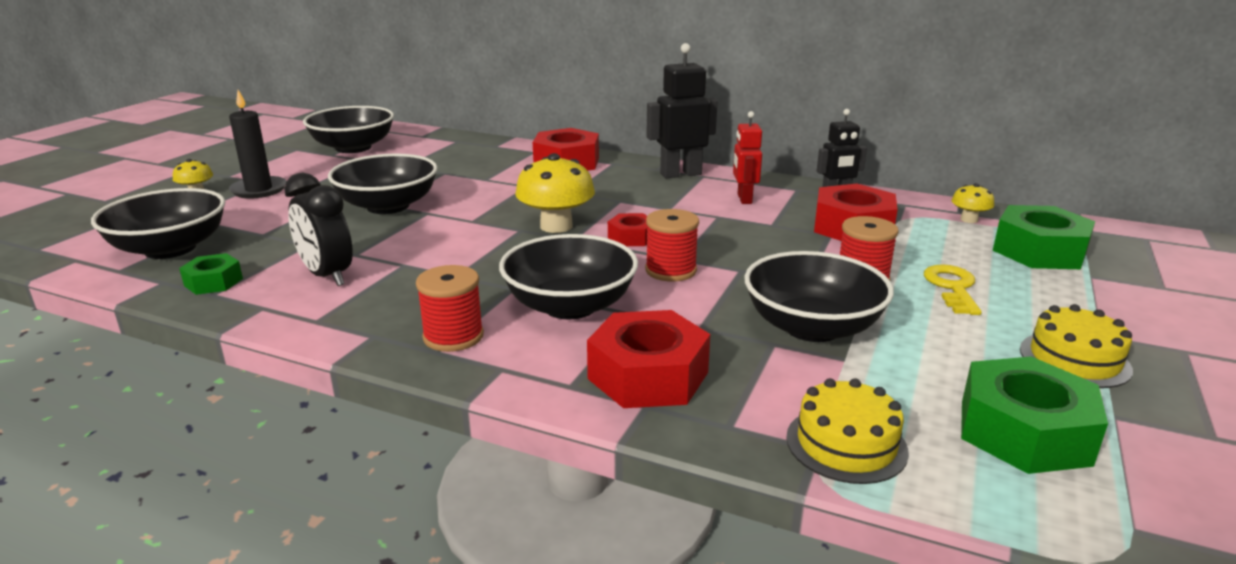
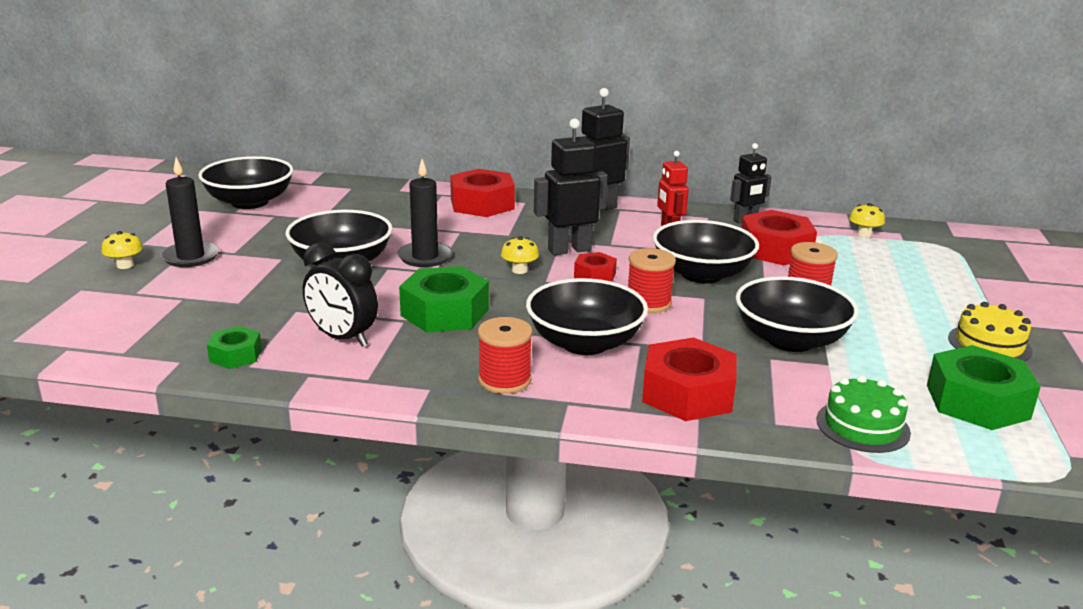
camera: 15 degrees left, 0 degrees up
(170, 249) = (157, 327): black bowl -> black bowl (702, 274)
(472, 206) = (425, 257): none -> black candle
(556, 226) = (519, 270): yellow mushroom -> yellow mushroom, size x0.52
(622, 210) = (569, 250): none -> black robot
(846, 444) = (862, 426): yellow cake -> green cake
(952, 288) = (879, 296): yellow key -> none
(1039, 251) = (929, 258): green nut -> green nut (444, 312)

